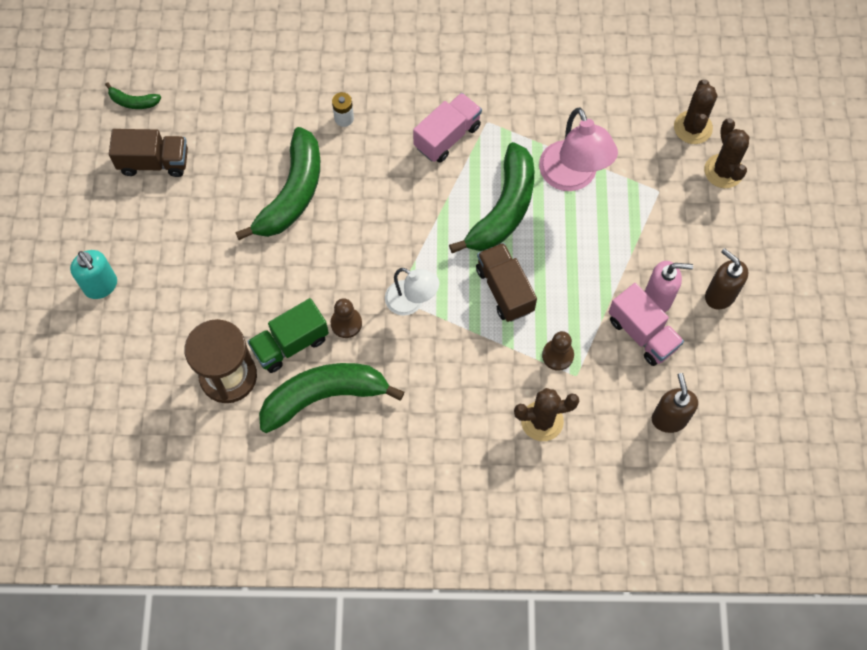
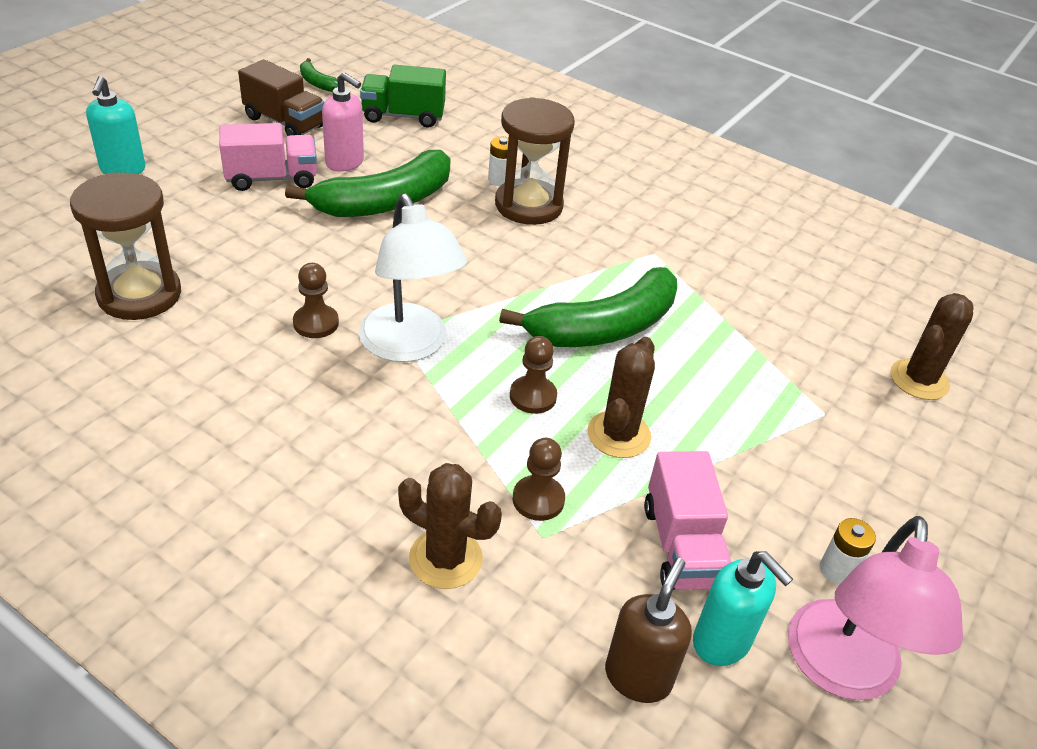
camera: 30 degrees right, 25 degrees down
(290, 344) = (236, 306): green truck -> green truck (403, 116)
(324, 396) = (212, 369): green banana -> none
(381, 131) = (528, 205): none -> brown hourglass
(411, 302) = (409, 346): white lamp -> white lamp, size x1.57
(447, 136) = (596, 242): pink truck -> pink truck (272, 178)
(504, 290) = (533, 396): brown truck -> brown pawn
(572, 177) = (716, 344): pink lamp -> pink lamp (841, 671)
(658, 298) = (738, 520): pink soap dispenser -> pink soap dispenser (345, 163)
(693, 374) = (722, 642): none -> turquoise soap dispenser
(719, 295) = (837, 570): brown soap dispenser -> white battery
(723, 171) = (936, 441): brown cactus -> brown cactus (618, 434)

